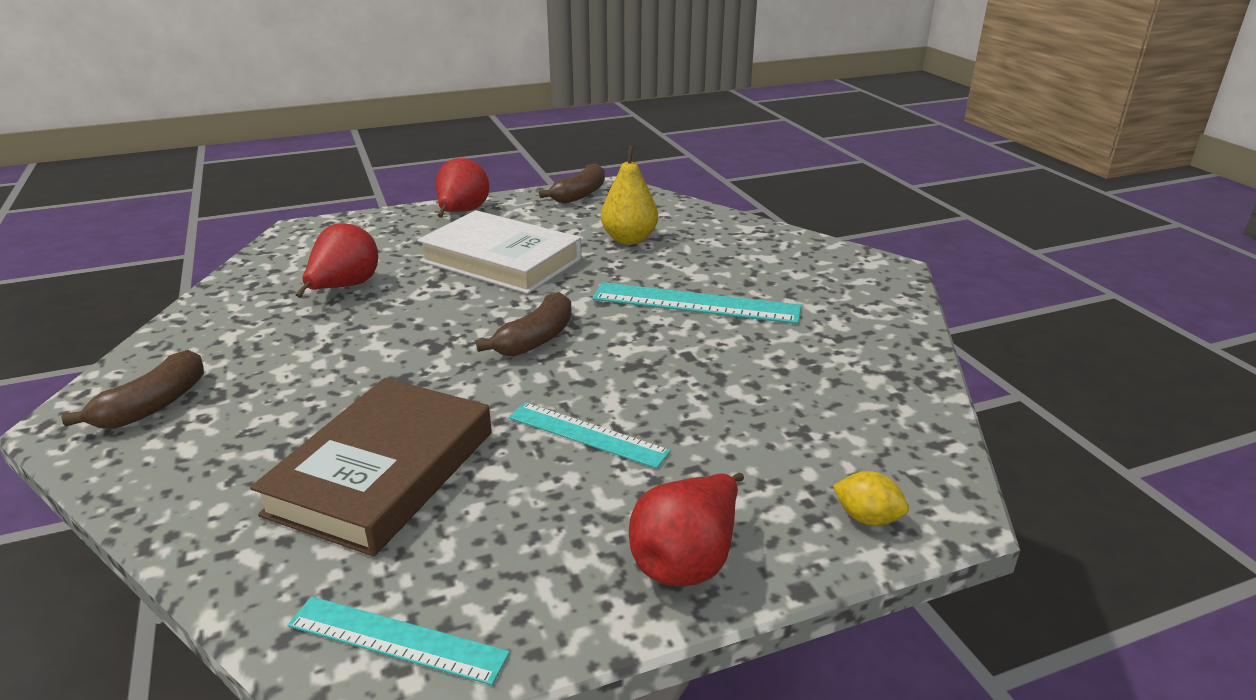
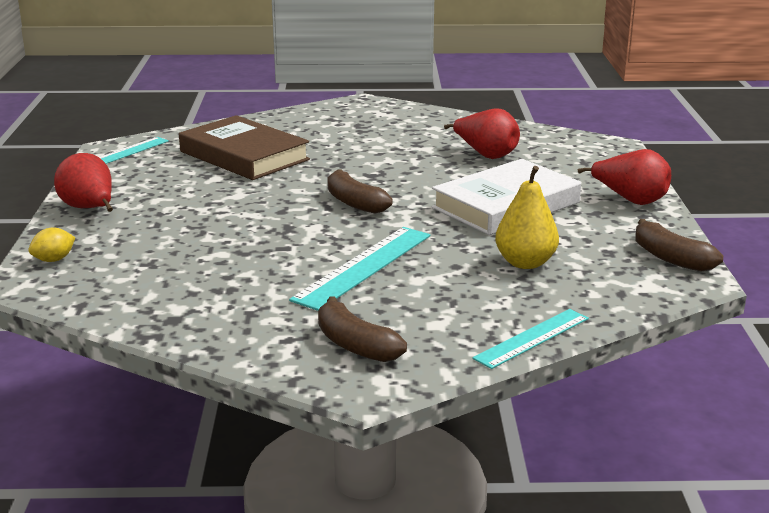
camera: 110 degrees right, 5 degrees down
(153, 405) = (362, 114): brown banana -> brown banana (355, 345)
(587, 434) = (222, 203): turquoise ruler -> turquoise ruler (532, 338)

